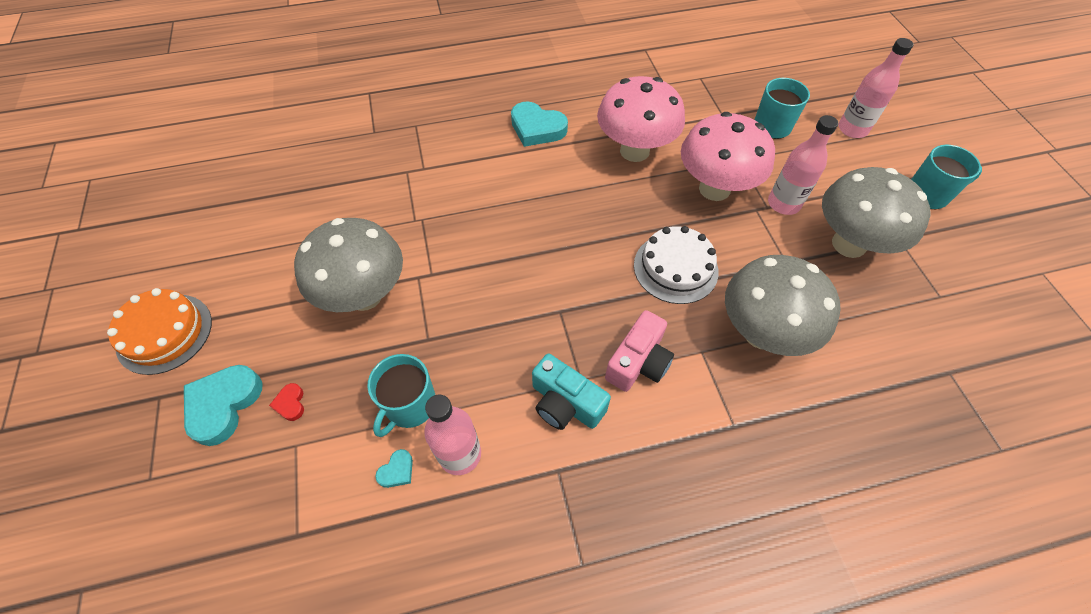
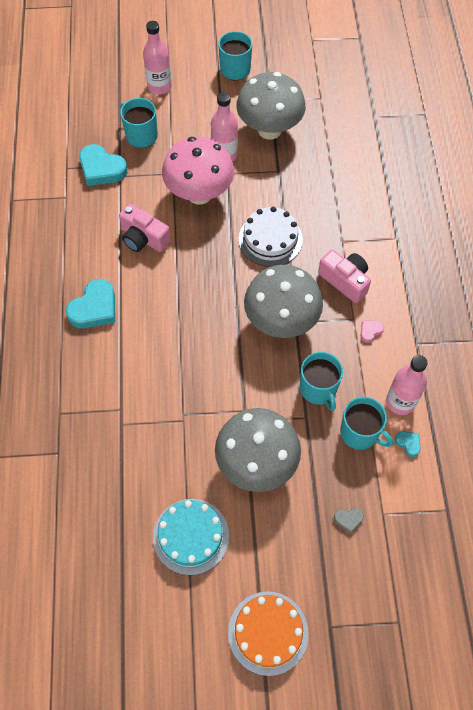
camera: 80 degrees left, 5 degrees up
(223, 405) = (343, 572): turquoise heart -> turquoise heart (101, 169)
(281, 247) = (191, 536): none -> turquoise cake
(290, 403) = (348, 519): red heart -> grey heart
(468, 348) = (318, 389): none -> turquoise mug
(565, 403) = (370, 331): turquoise camera -> pink heart
(634, 151) = (143, 238): pink mushroom -> pink camera
(761, 333) = (333, 203): grey mushroom -> grey mushroom (281, 321)

